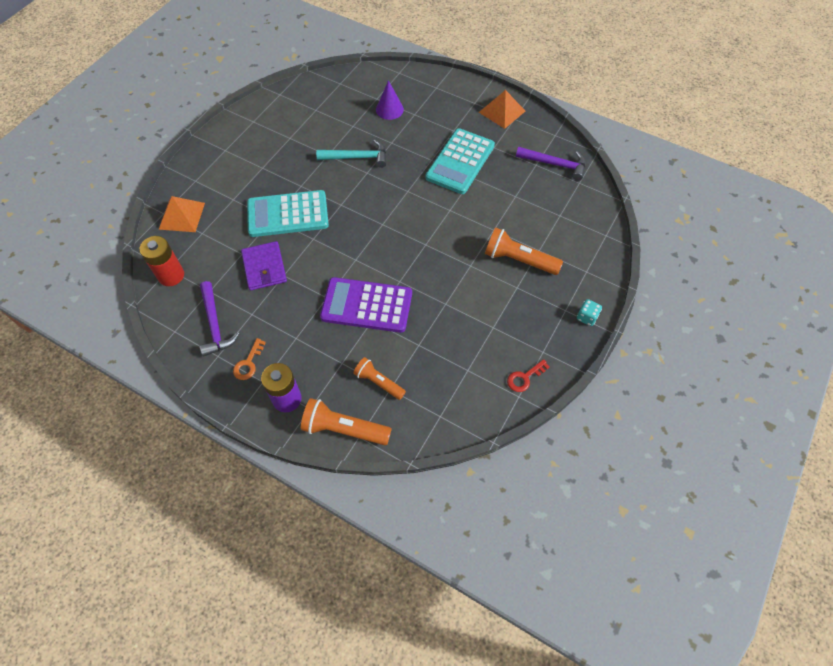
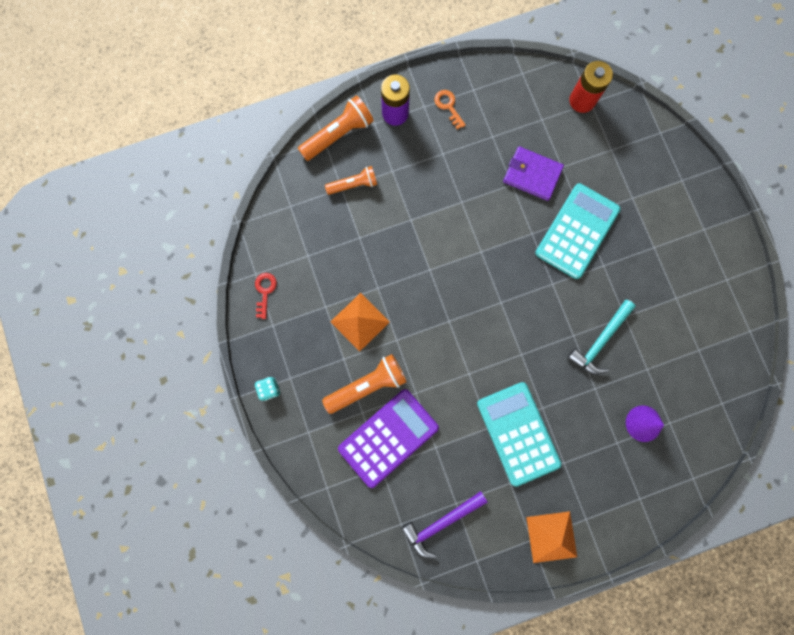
camera: 130 degrees right, 20 degrees up
(182, 215) = (645, 145): orange pyramid -> orange pyramid (360, 322)
(215, 324) = (504, 104): purple hammer -> none
(367, 305) = (428, 226): purple calculator -> purple calculator (388, 437)

